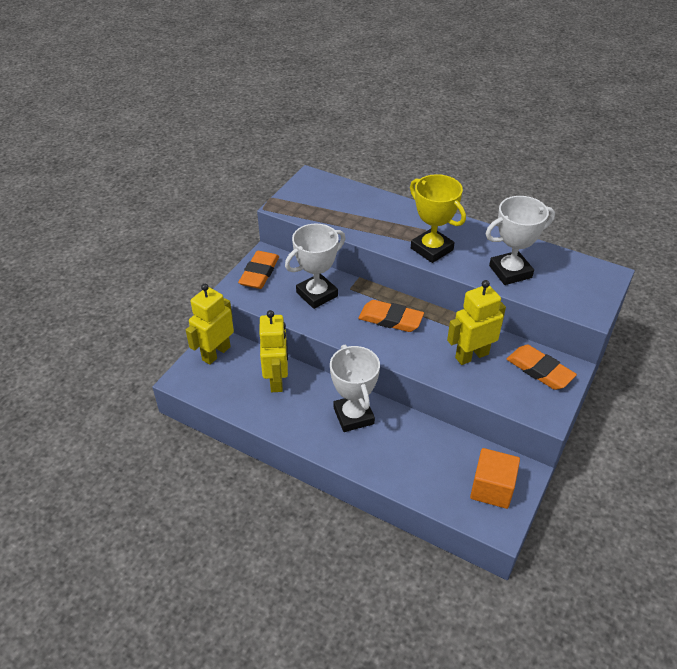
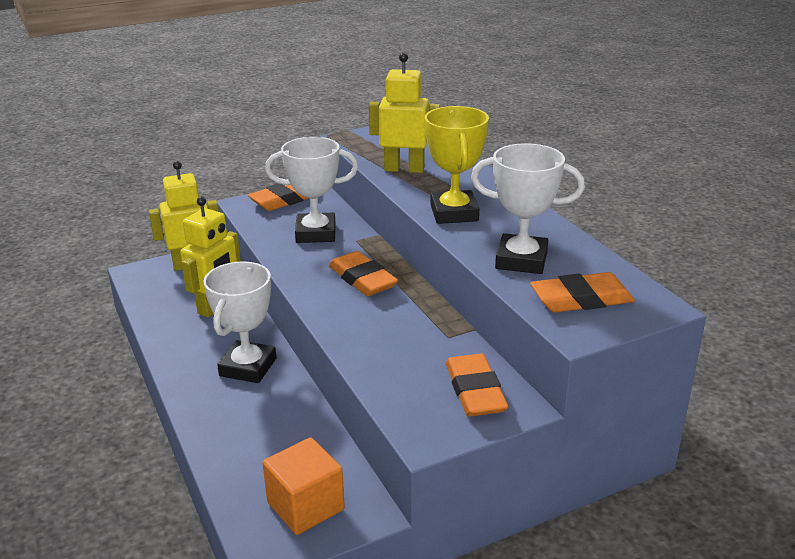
camera: 35 degrees right, 15 degrees down
(471, 355) = (409, 343): yellow robot -> yellow robot (404, 169)
(570, 287) = (581, 299): none -> orange eraser

